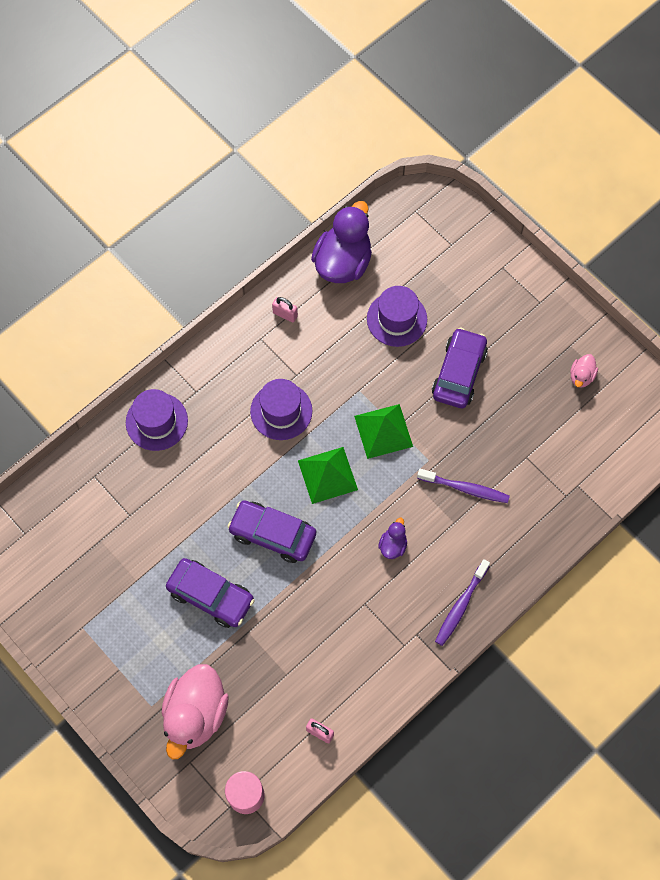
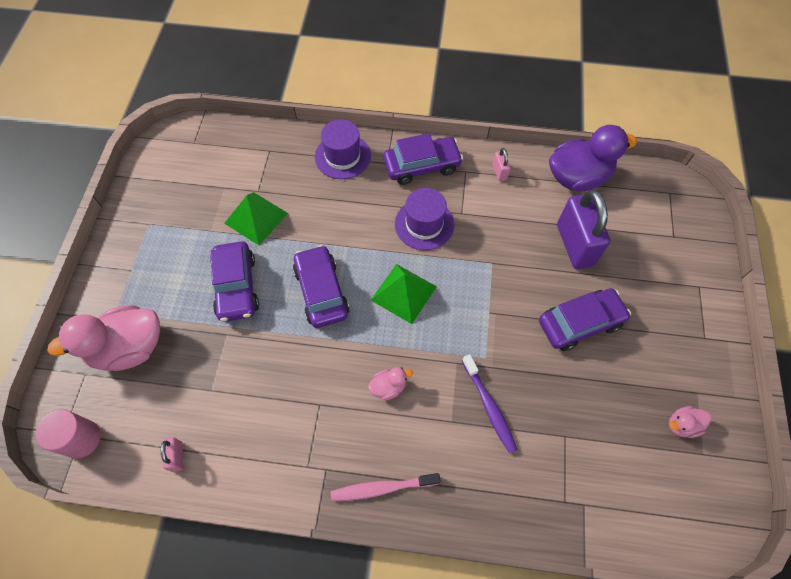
camera: 50 degrees right, 5 degrees down
(224, 367) = (422, 166): none -> purple car
(383, 431) = (477, 305): green pyramid -> green pyramid (256, 218)
(393, 545) = (388, 387): purple duck -> pink duck
(397, 319) = (574, 245): purple hat -> purple padlock
(460, 606) = (382, 488): purple toothbrush -> pink toothbrush

